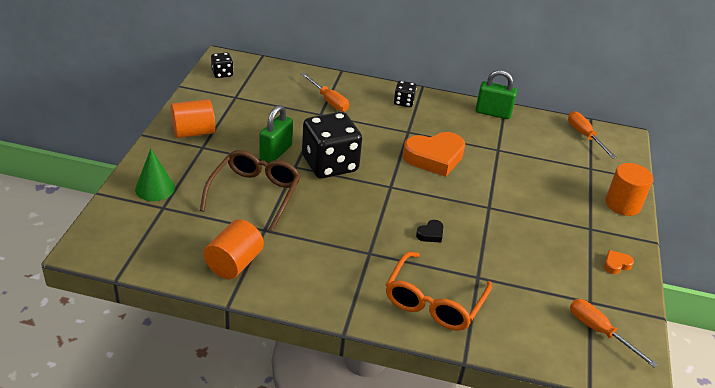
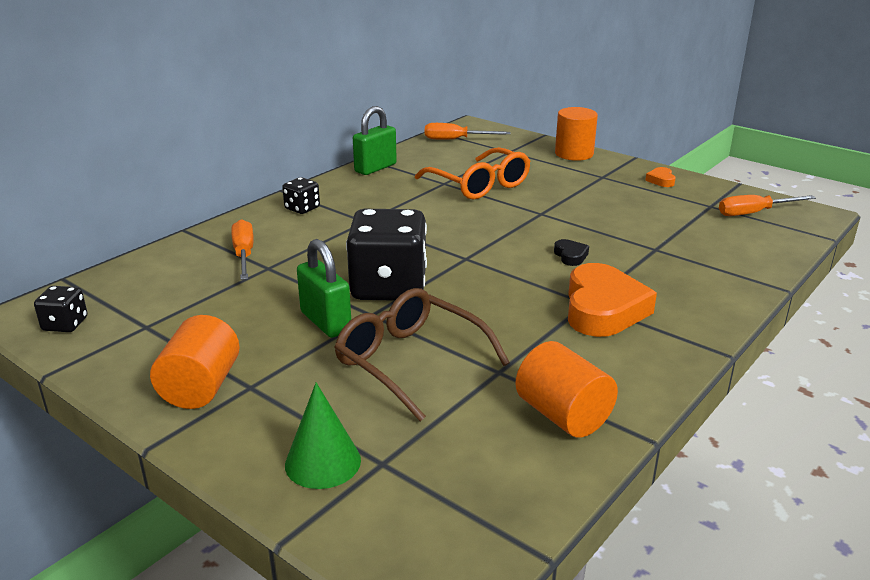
camera: 60 degrees left, 10 degrees down
(328, 101) = (244, 254): orange screwdriver -> orange screwdriver turned 90 degrees counterclockwise
(434, 158) = (430, 219): orange heart -> orange heart (603, 309)
(434, 302) = (689, 283): orange glasses -> orange glasses (479, 185)

